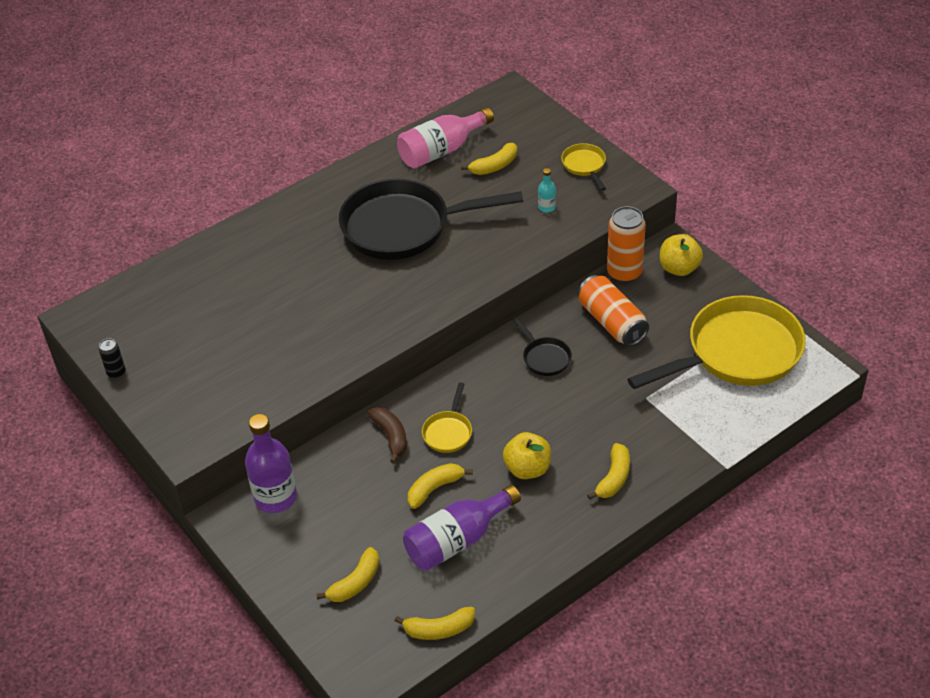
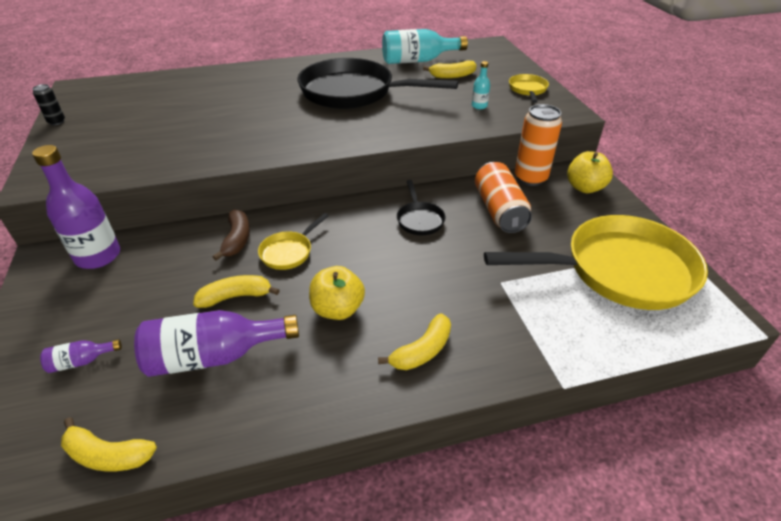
camera: 20 degrees right, 5 degrees down
(355, 582) = (81, 361): yellow banana -> purple bottle
(441, 150) = (418, 61): pink bottle -> turquoise bottle

